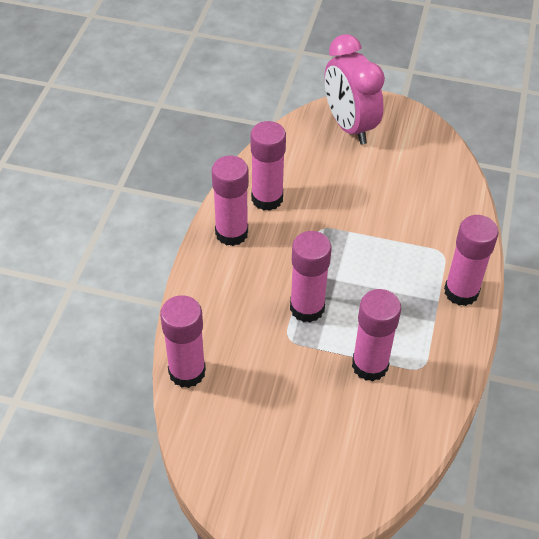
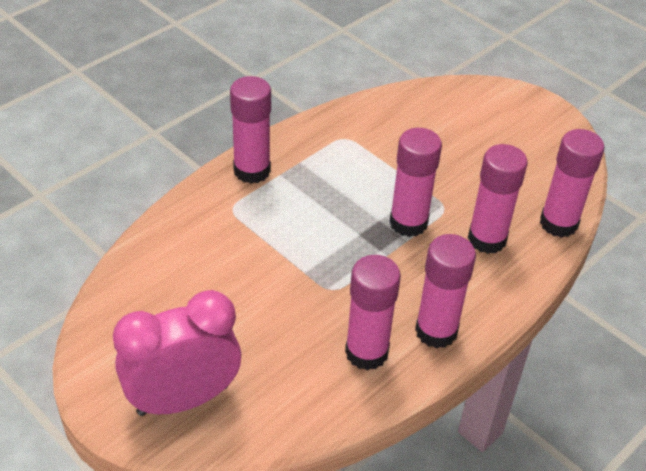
camera: 150 degrees left, 5 degrees down
(349, 126) = (183, 399): pink clock -> pink clock turned 120 degrees counterclockwise
(370, 365) = (388, 157): pink glue stick -> pink glue stick (487, 239)

